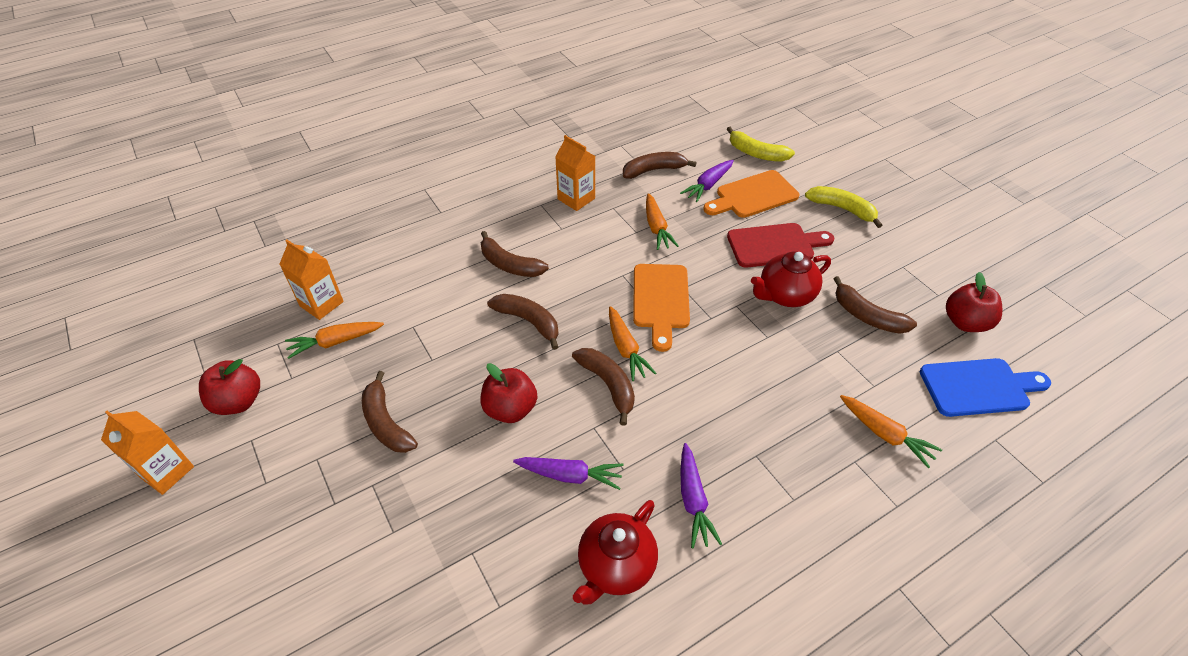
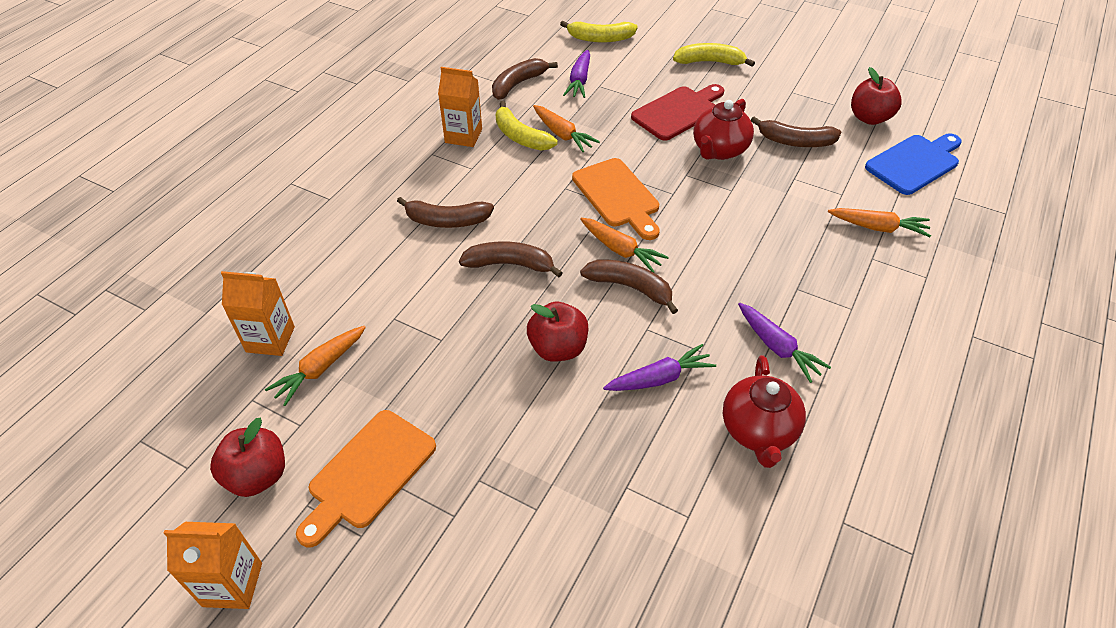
camera: 30 degrees left, 0 degrees up
(386, 423) = (444, 418): brown banana -> none
(620, 216) = (520, 137): none -> yellow banana
(753, 196) = (626, 76): orange cutting board -> orange cutting board (368, 473)

